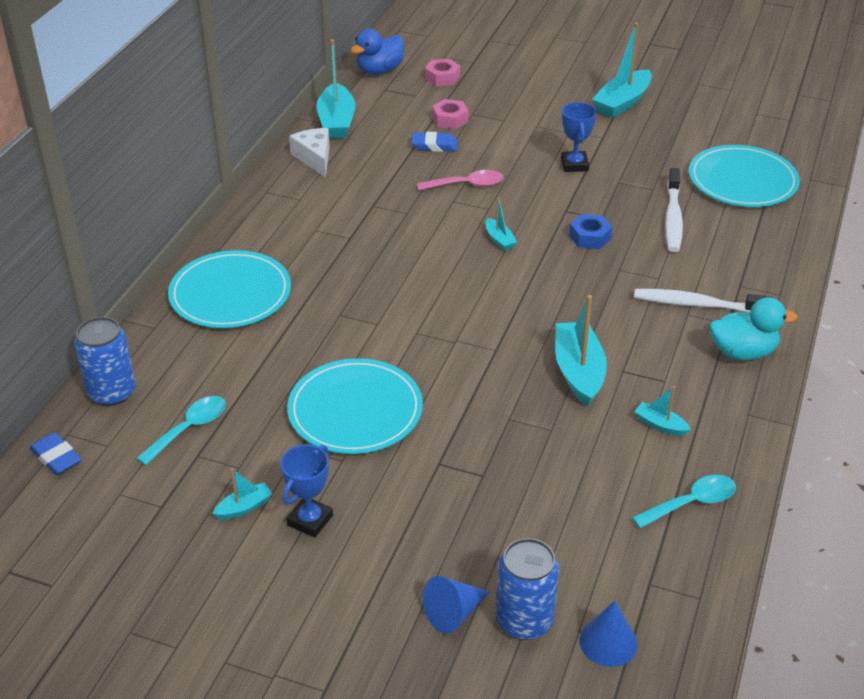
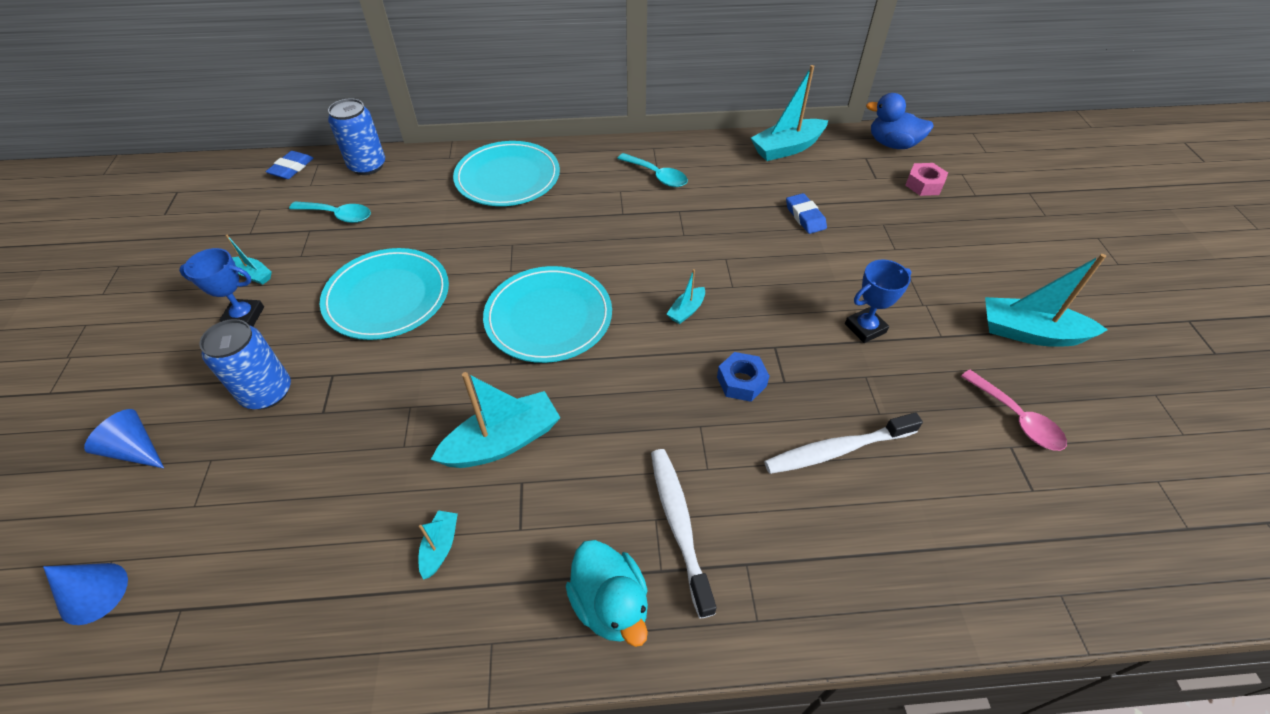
camera: 65 degrees right, 10 degrees up
(314, 158) = (721, 155): white cheese -> none
(450, 119) = (858, 212): pink nut -> none
(466, 185) = (759, 259): pink spoon -> pink spoon (1016, 418)
(524, 620) = (125, 508): blue can -> blue can (267, 392)
(691, 503) = (313, 618): turquoise spoon -> turquoise spoon (657, 176)
(742, 181) = (980, 506): turquoise plate -> turquoise plate (548, 317)

